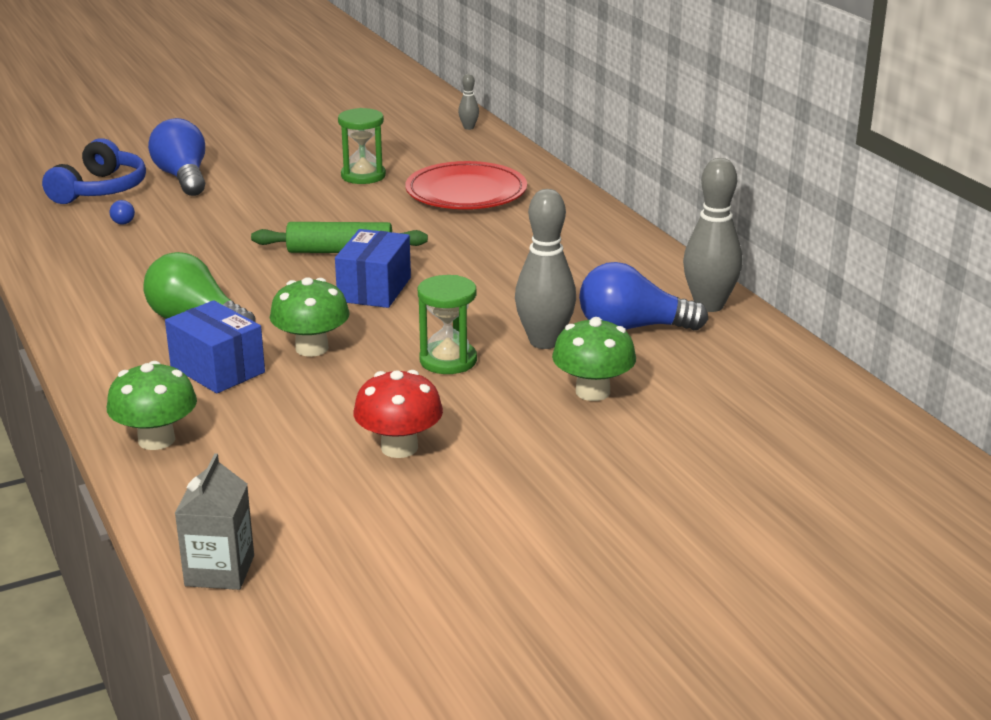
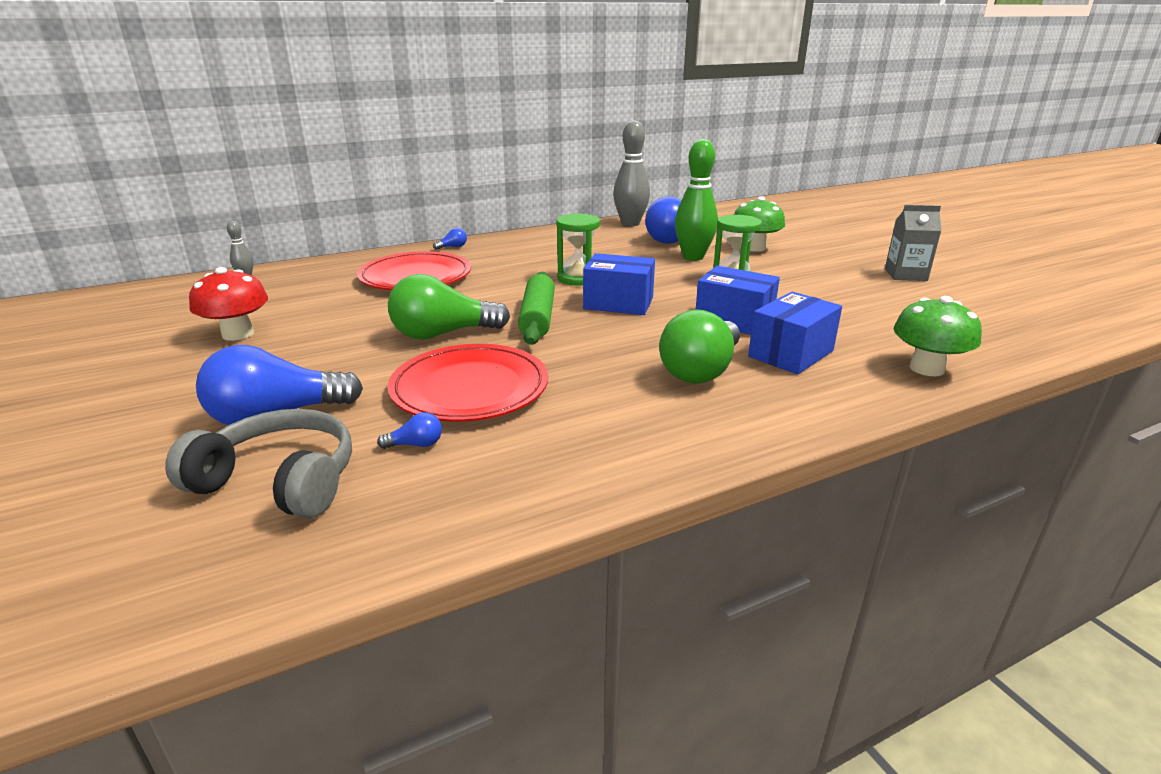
camera: 90 degrees left, 0 degrees up
(100, 189) = (279, 480): blue headphones -> grey headphones
(199, 231) = (470, 388): none -> red plate
(219, 571) = (1062, 332): grey carton -> grey carton (905, 275)
(311, 215) = (443, 334): none -> green light bulb
(312, 348) = (734, 320): green mushroom -> blue box
(363, 176) = (346, 315): green hourglass -> green hourglass (578, 278)
(399, 448) = (861, 290): red mushroom -> red mushroom (238, 334)
(544, 342) = (693, 257): grey bowling pin -> green bowling pin
(574, 201) = (453, 247): none -> blue light bulb

